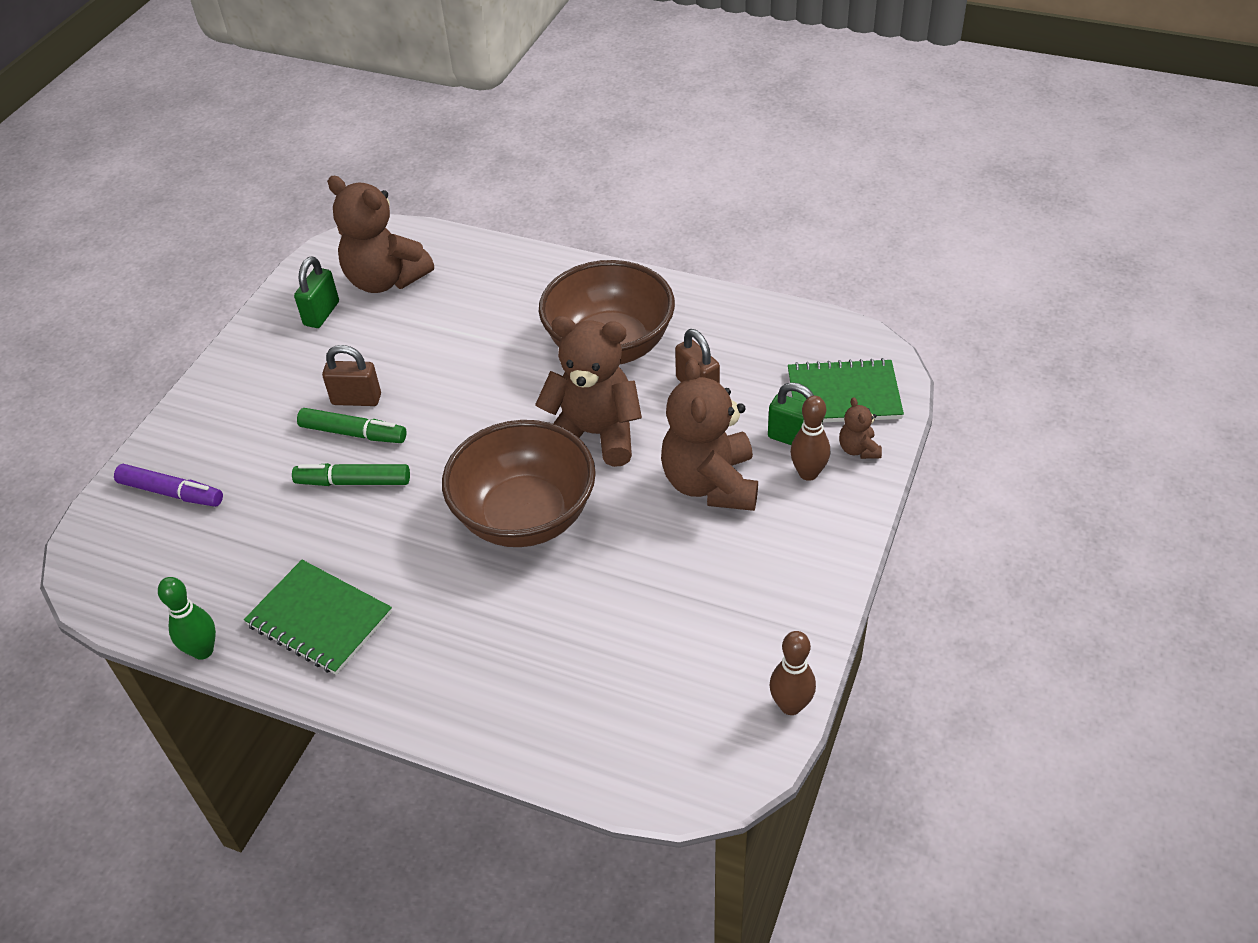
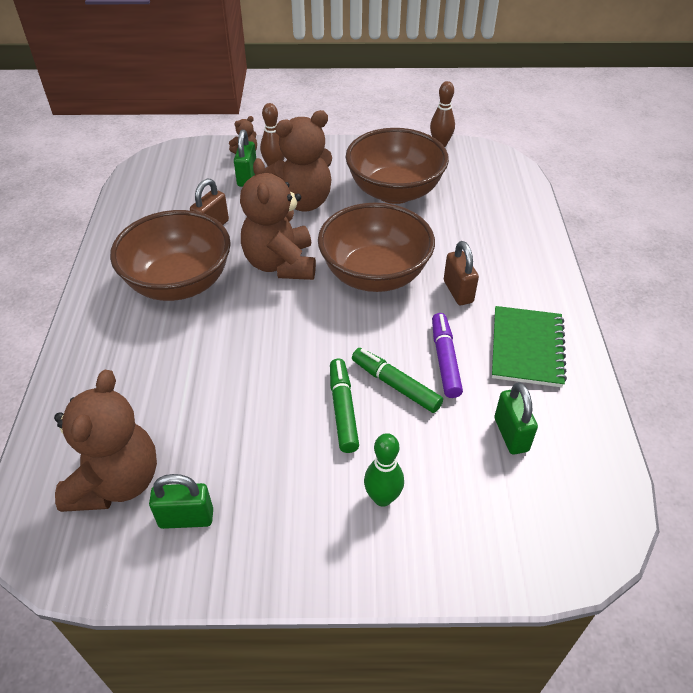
camera: 115 degrees left, 0 degrees up
(171, 492) = (481, 521): purple marker -> purple marker (445, 360)
(203, 650) = (600, 404): green bowling pin -> green bowling pin (382, 498)
(231, 552) = (511, 434): none -> green padlock
(353, 482) = (395, 385): green marker -> green marker turned 150 degrees clockwise
(356, 399) = (301, 426): brown padlock -> brown padlock (458, 291)
(686, 595) = (394, 191): none -> brown bowl
(843, 395) = (198, 166): green notebook -> none

